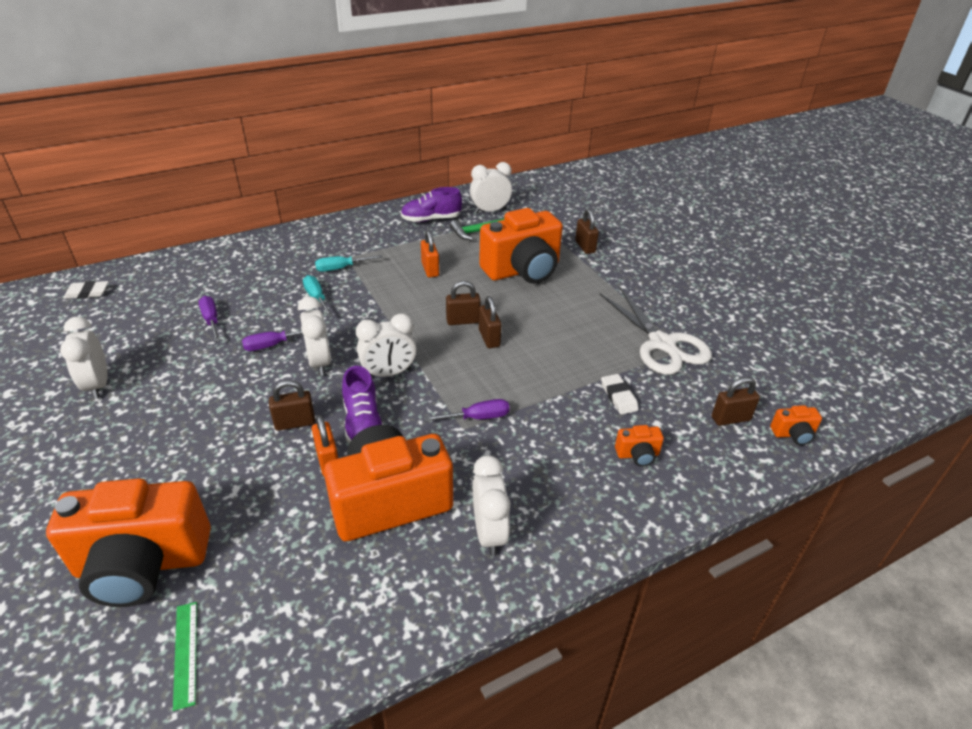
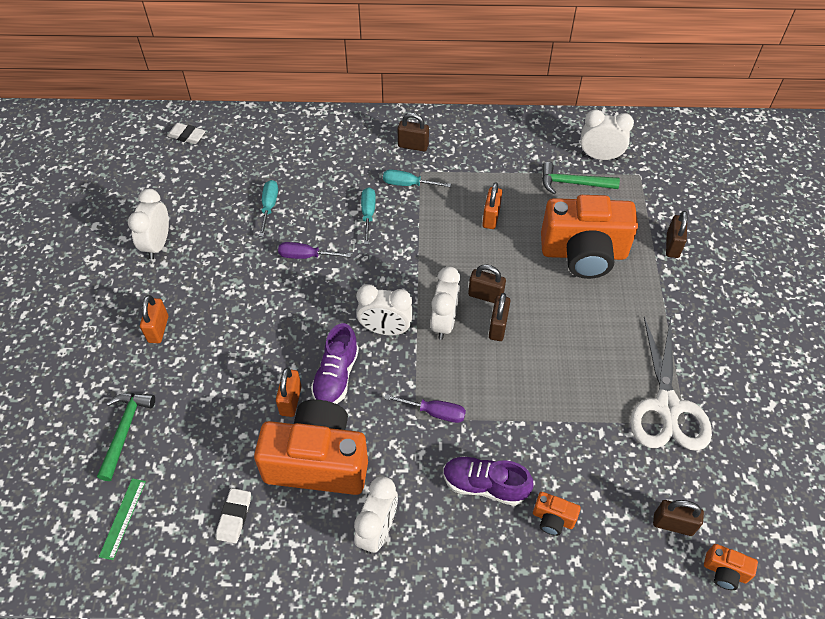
camera: 30 degrees right, 15 degrees up
(137, 455) = (158, 329): none -> orange padlock
(142, 564) = (125, 431): orange camera -> green hammer
(211, 320) = (269, 207): purple screwdriver -> turquoise screwdriver
(295, 423) = (284, 349): brown padlock -> brown padlock (413, 146)
(319, 362) = (334, 292): white clock -> white clock (444, 322)
(431, 219) = (530, 148): purple shoe -> purple shoe (485, 485)
(618, 397) = (578, 449): white eraser -> white eraser (234, 517)

